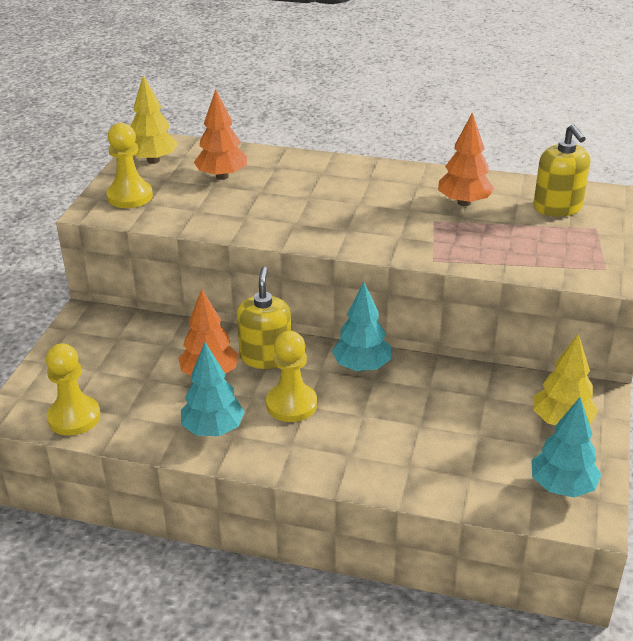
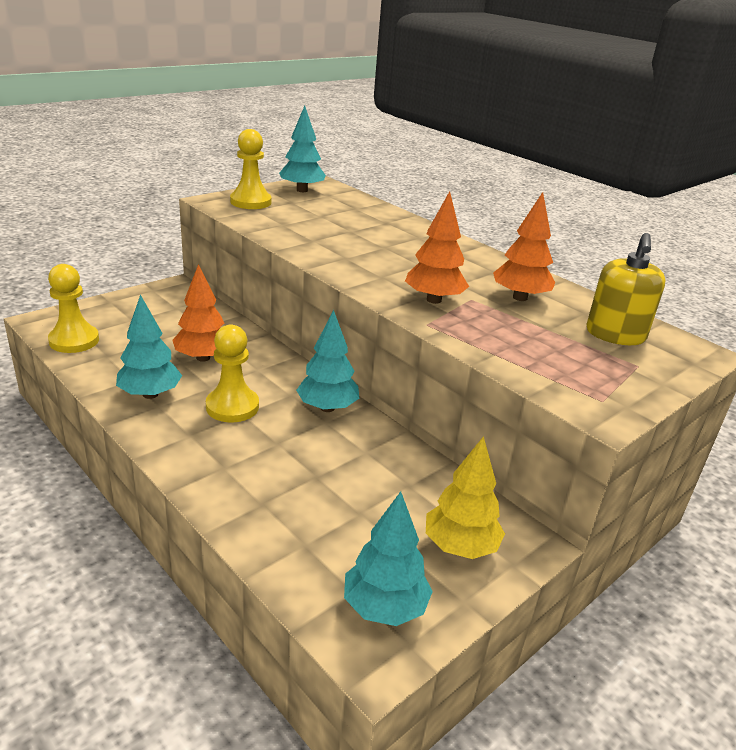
camera: 30 degrees right, 5 degrees down
(153, 160) = (302, 190): yellow tree -> turquoise tree
(222, 176) = (336, 214): orange tree -> orange tree (433, 300)
(266, 357) = (261, 365): yellow soap dispenser -> none

